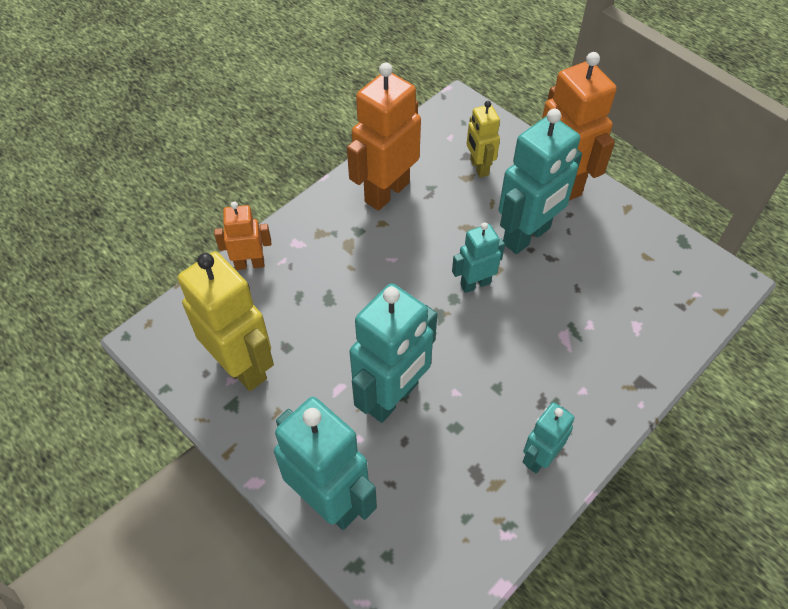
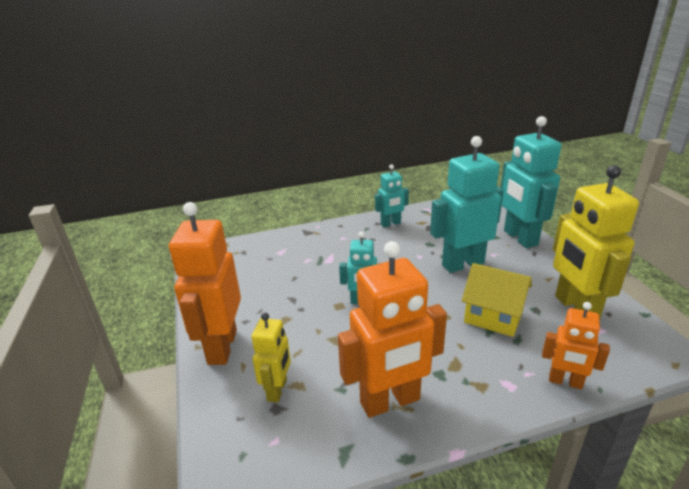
camera: 150 degrees left, 25 degrees down
(329, 316) = (493, 317): none -> yellow house
(527, 236) = (294, 317): turquoise robot -> none

